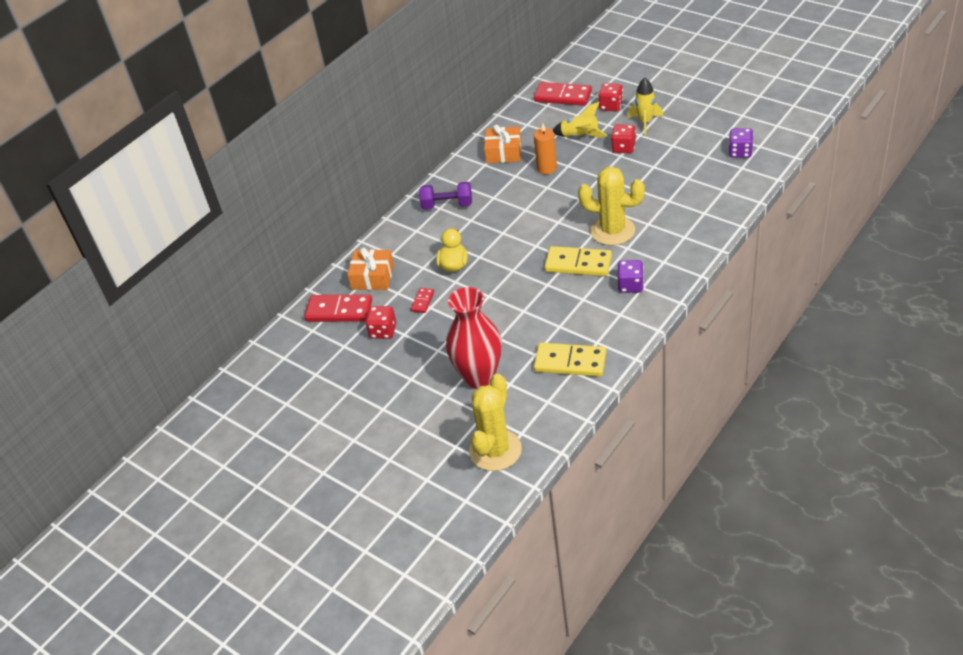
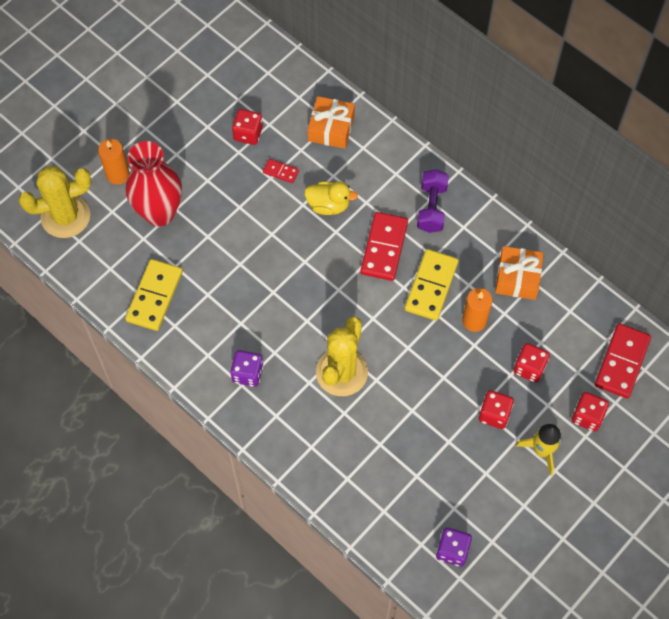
camera: 90 degrees right, 20 degrees up
(339, 311) = (288, 96): red domino -> red domino (384, 248)
(440, 419) = (117, 174): none -> orange candle
(495, 450) = (65, 216): yellow cactus -> yellow cactus turned 45 degrees counterclockwise
(578, 264) = (296, 327): yellow domino -> yellow domino (431, 286)
(580, 136) = (529, 368): yellow rocket -> red dice

